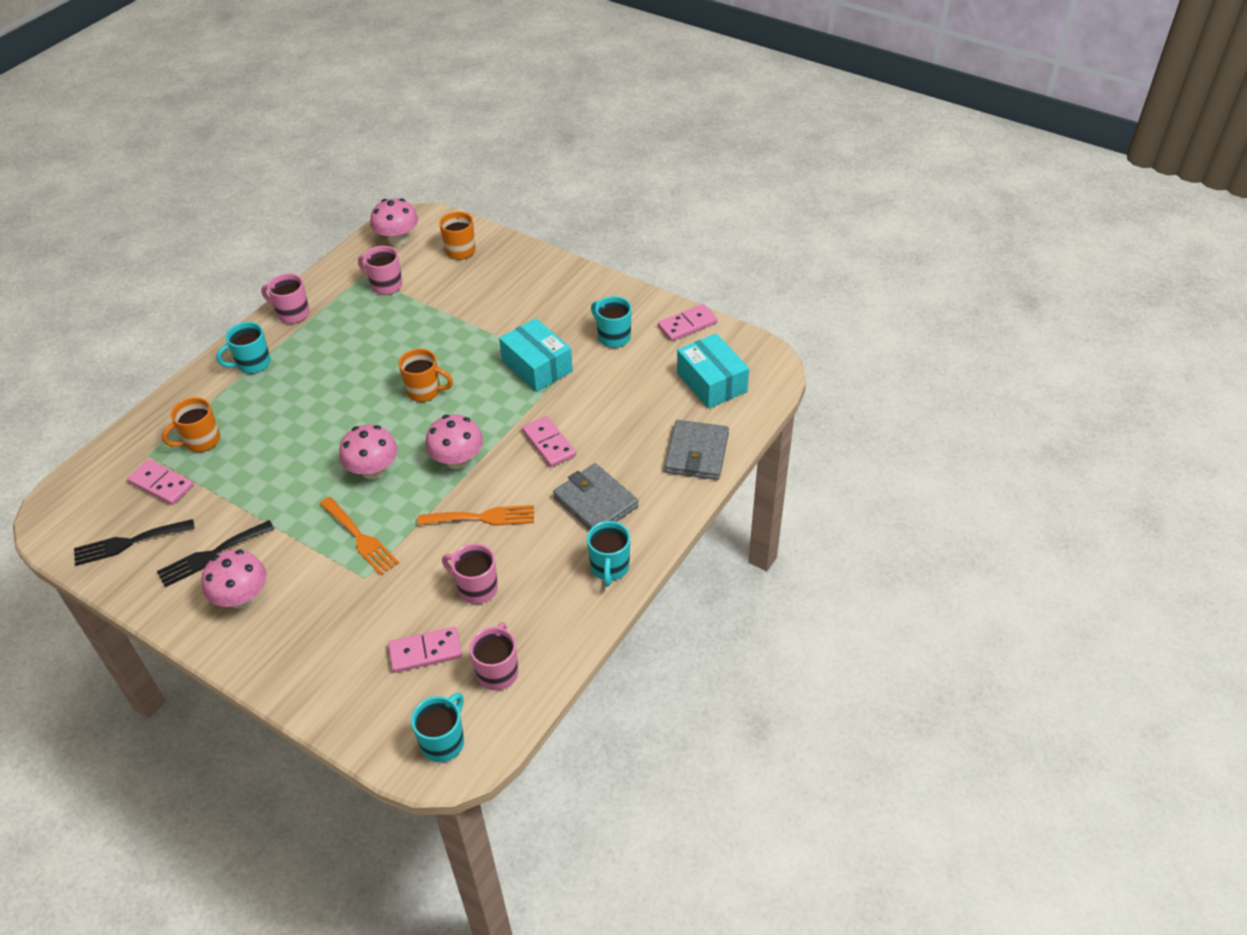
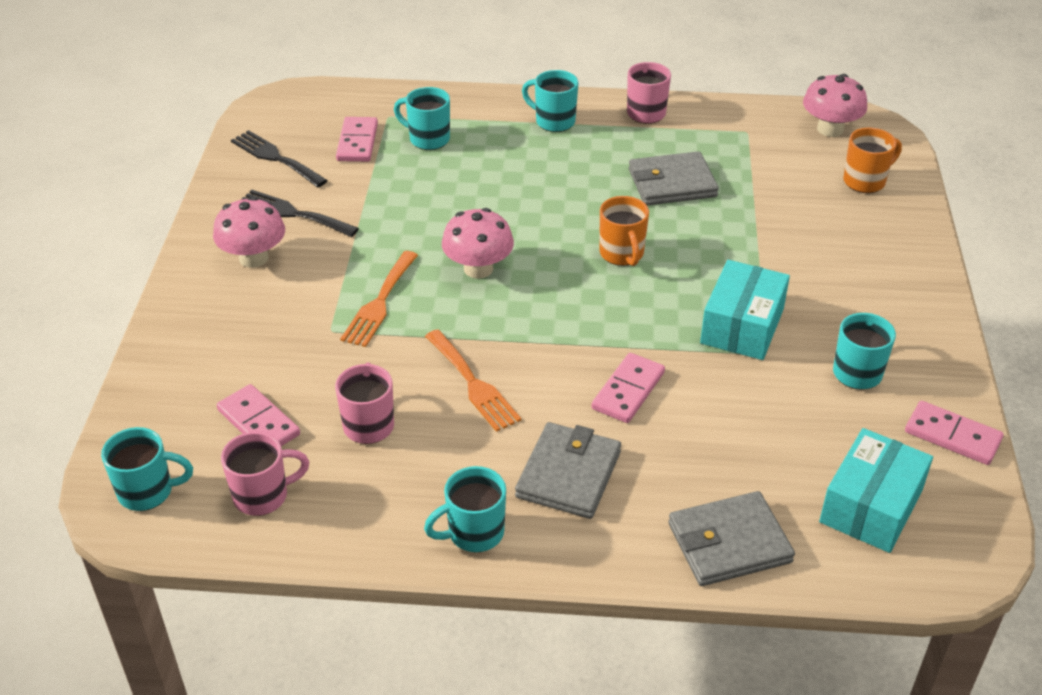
camera: 60 degrees right, 5 degrees down
(201, 441) = (428, 139): orange mug -> turquoise mug
(378, 335) = (672, 183): none -> grey wallet
(385, 285) = (751, 153): pink mug -> none
(457, 460) = (542, 325): pink mushroom -> none

